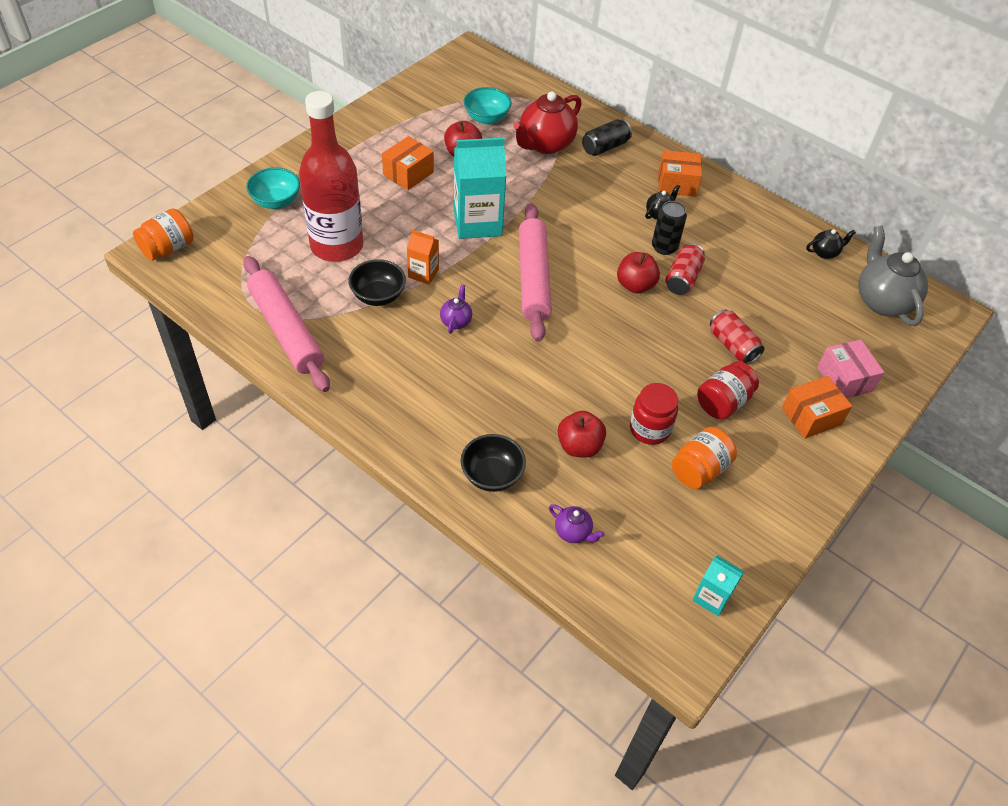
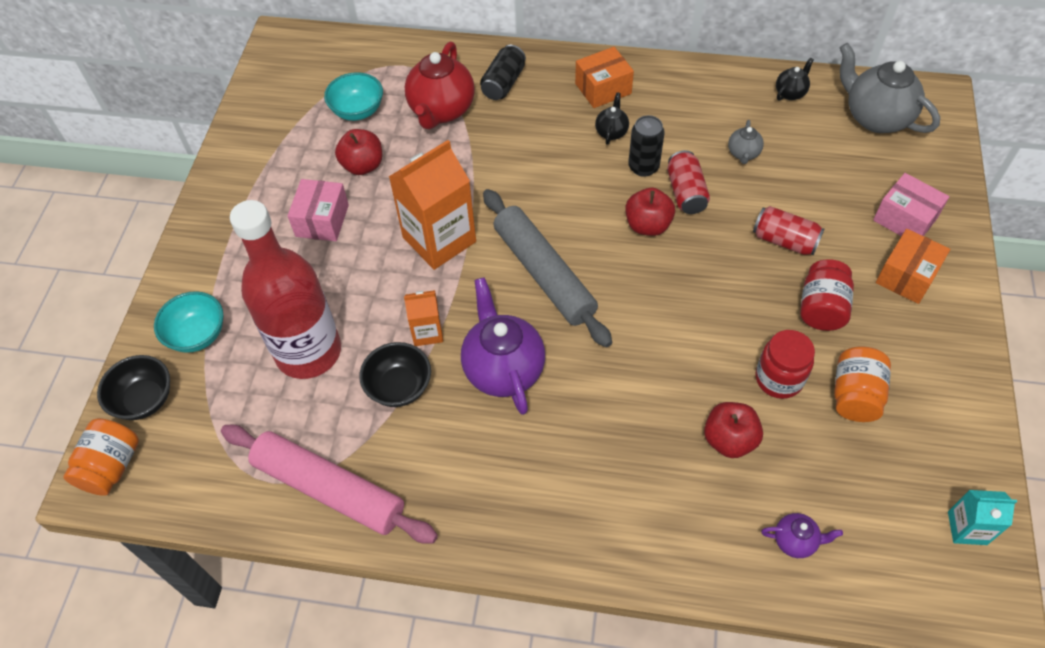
camera: 25 degrees left, 5 degrees up
(408, 173) = (322, 220): orange box -> pink box
(456, 321) = (503, 369): purple teapot -> purple teapot, size x2.09
(477, 222) = (439, 239): turquoise carton -> orange carton
(492, 475) = (672, 527): black bowl -> black bowl (144, 399)
(533, 278) = (544, 274): pink rolling pin -> grey rolling pin
(750, 275) = (743, 154): none -> grey teapot

